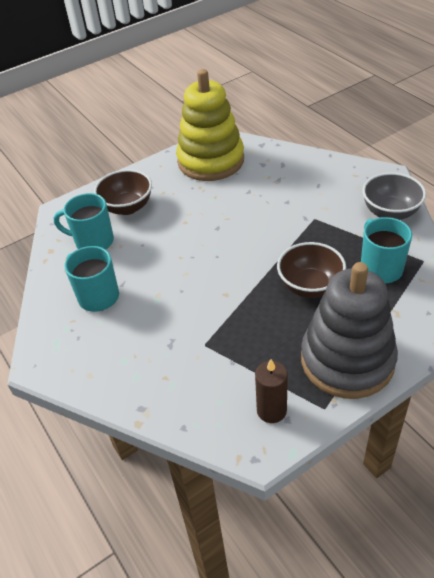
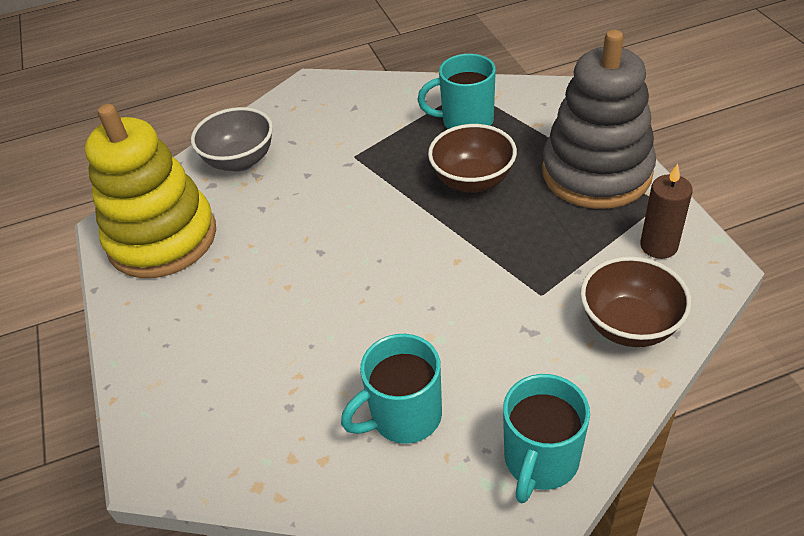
camera: 75 degrees left, 0 degrees up
(93, 242) = (269, 415): turquoise mug -> turquoise mug (540, 460)
(127, 207) = (207, 358): brown bowl -> brown bowl (629, 325)
(390, 212) = (377, 95): grey bowl -> grey bowl (240, 161)

